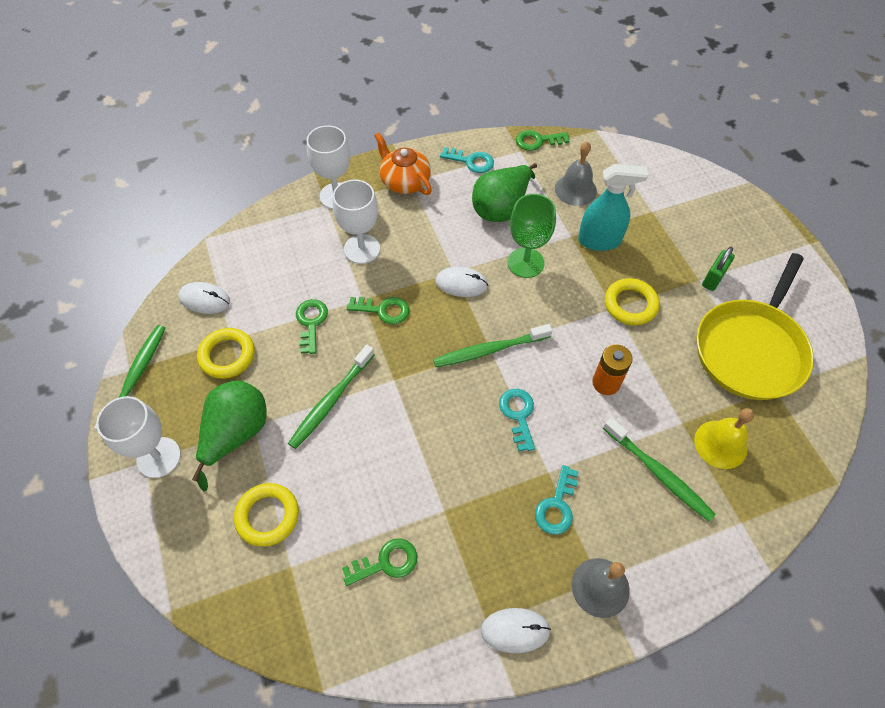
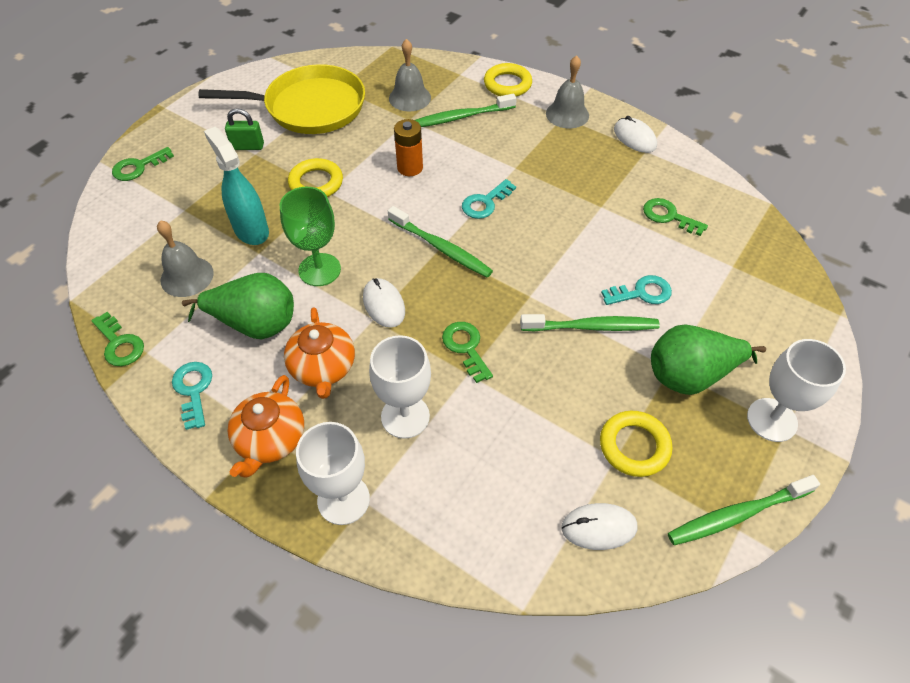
camera: 125 degrees left, 5 degrees down
(205, 300) = (598, 527): white mouse -> white mouse turned 75 degrees counterclockwise
(267, 516) = (720, 303): yellow ring -> yellow ring (507, 84)
(311, 322) = (532, 399): green key -> green key (138, 167)
(435, 226) = (323, 368): none -> orange teapot
(557, 506) = (535, 153): turquoise key -> turquoise key (642, 293)
(658, 473) = (461, 117): green toothbrush -> green toothbrush turned 120 degrees counterclockwise
(720, 444) = (410, 98): yellow bell -> grey bell

